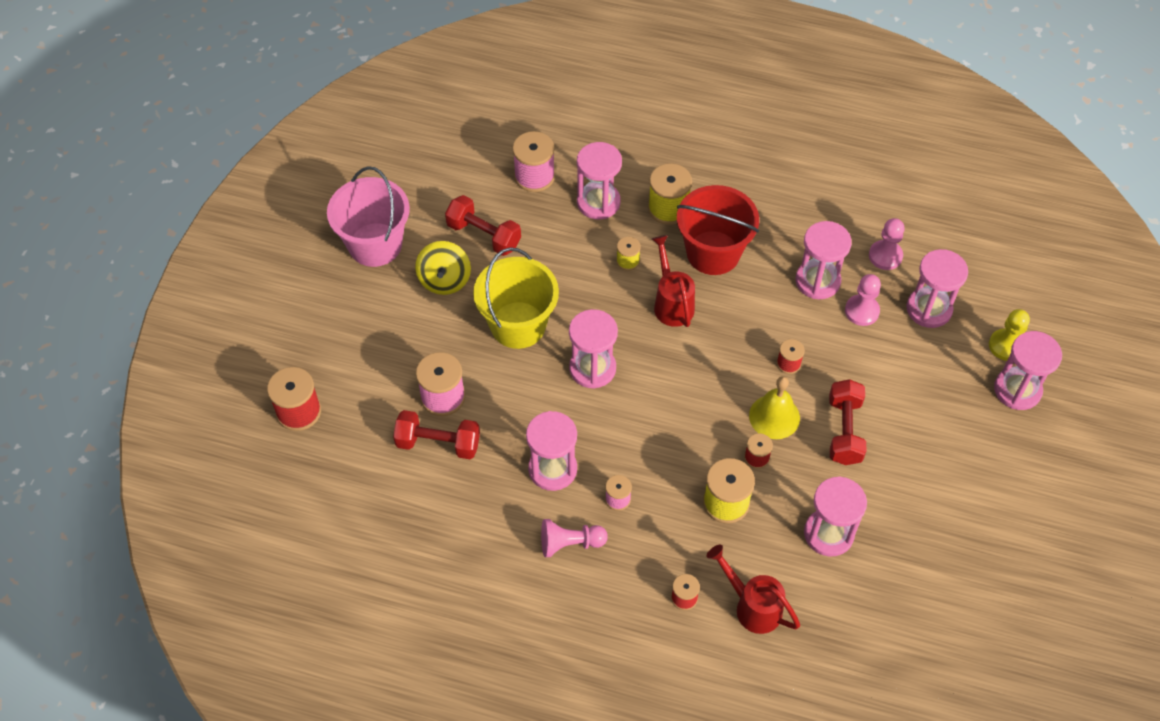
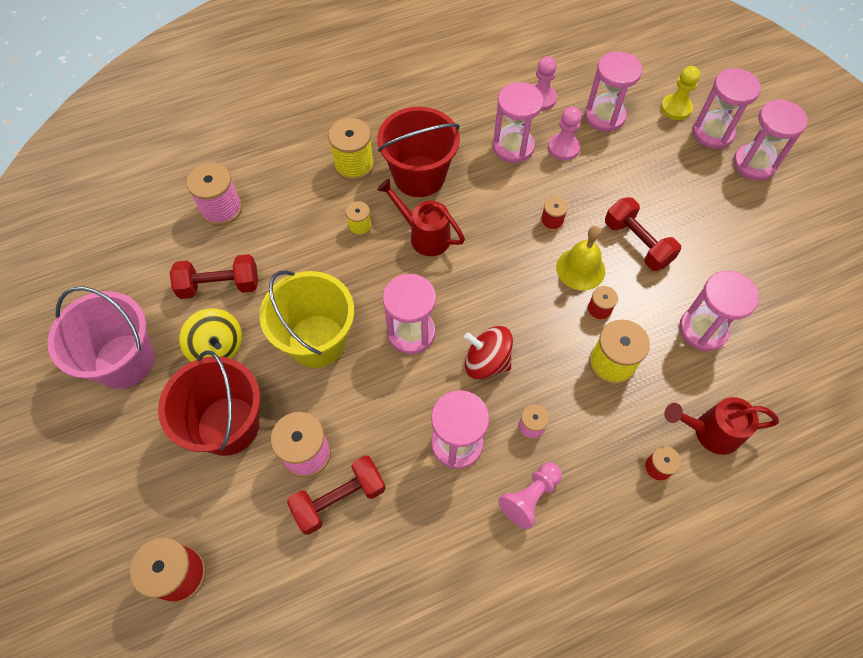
camera: 40 degrees left, 5 degrees up
(407, 339) = (228, 425): none -> red bucket
(598, 202) = (294, 195): pink hourglass -> pink hourglass (754, 164)
(629, 430) = (486, 362): none -> red spinning top

